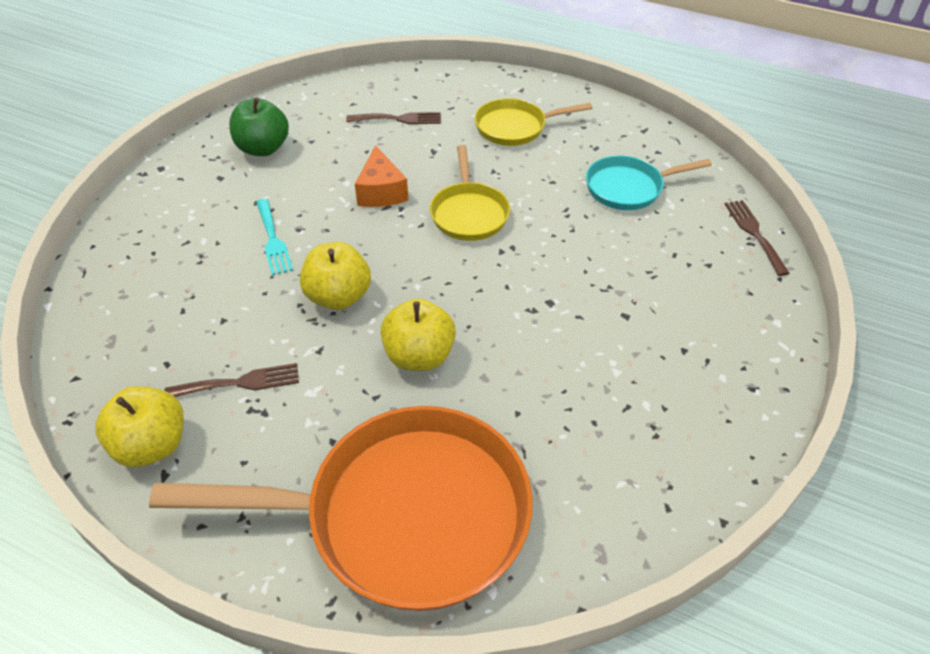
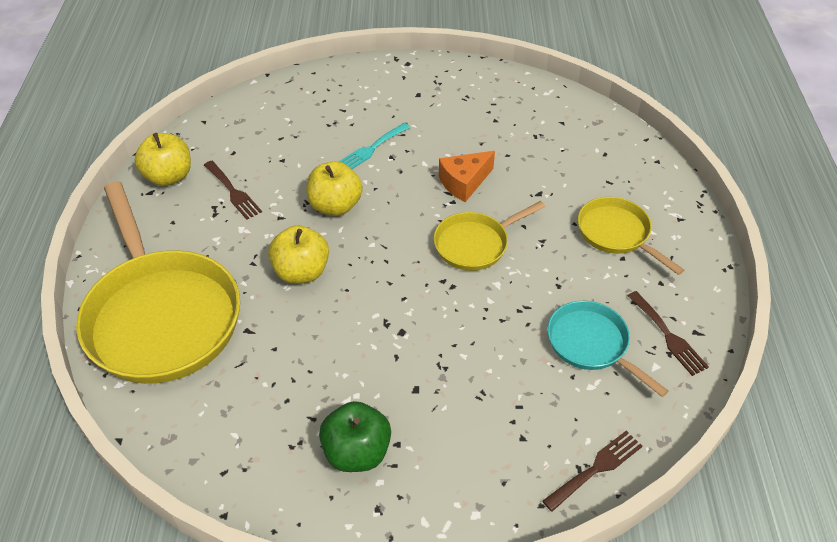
camera: 65 degrees right, 0 degrees up
(263, 148) = (466, 100): green apple -> green apple (357, 452)
(399, 119) = (564, 156): brown fork -> brown fork (668, 336)
(404, 515) = (161, 316): orange pan -> yellow pan

